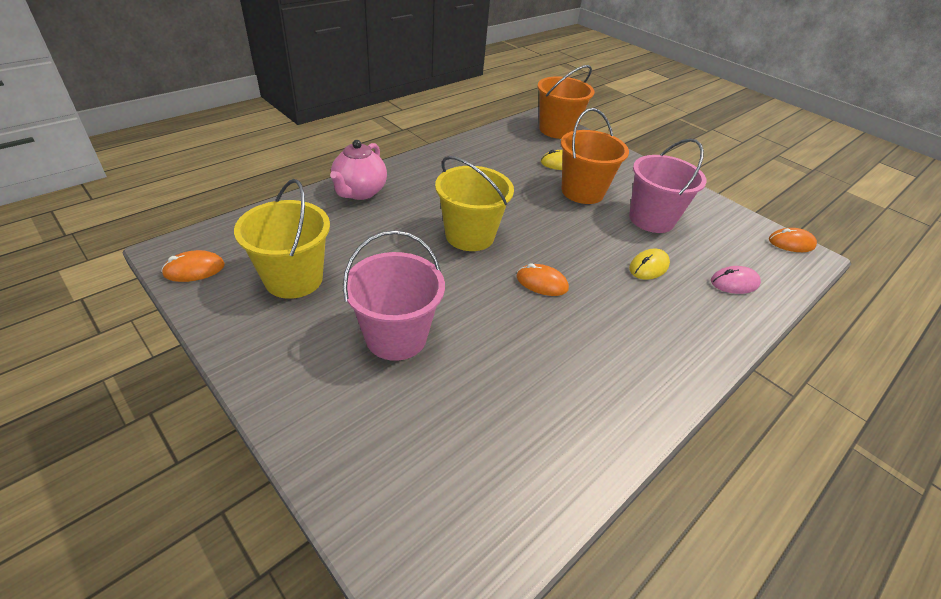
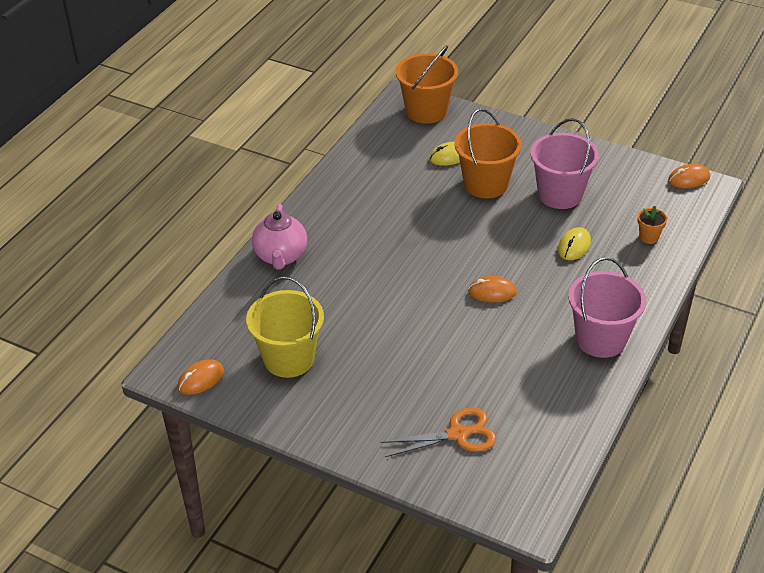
camera: 15 degrees left, 0 degrees up
(396, 336) = (403, 376): pink bucket -> pink bucket (601, 339)
(413, 430) = (457, 434): none -> orange scissors
(469, 235) = (408, 268): yellow bucket -> none
(734, 283) = (649, 237): pink mouse -> orange flower pot

